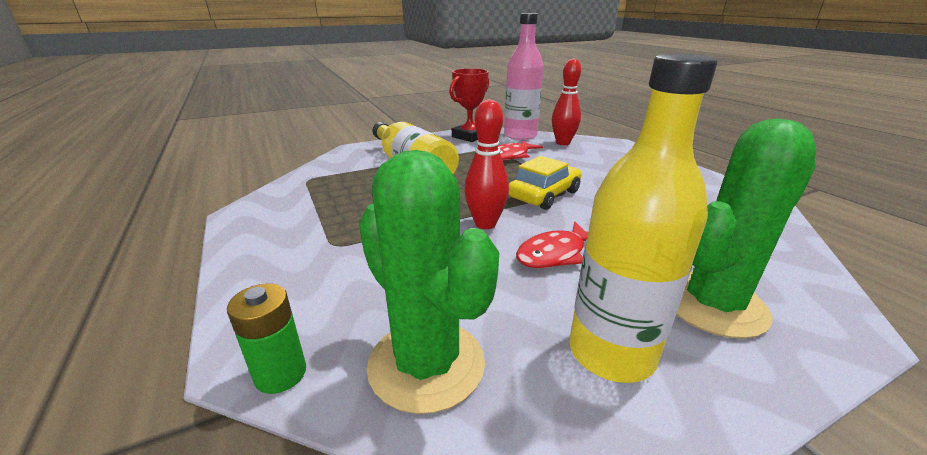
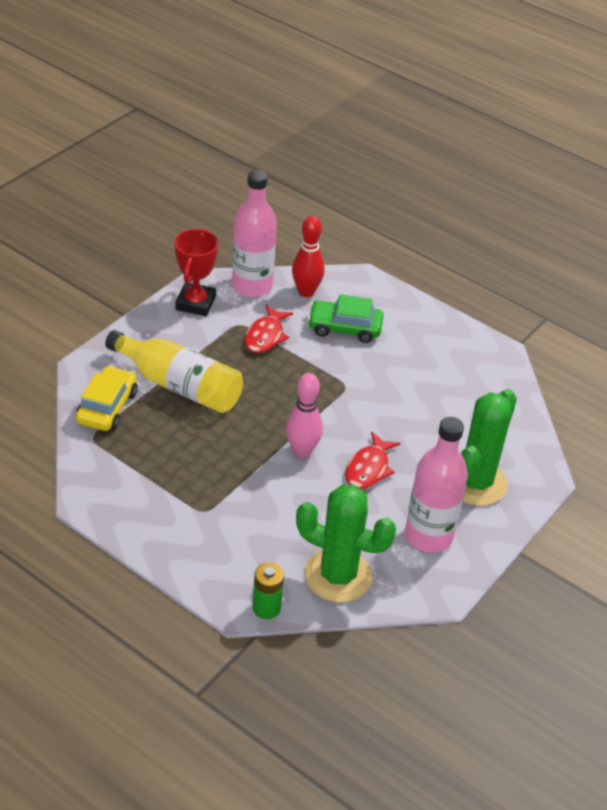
camera: 30 degrees left, 15 degrees up
(485, 224) = (302, 451): red bowling pin -> pink bowling pin
(544, 195) = (329, 397): yellow car -> yellow car (107, 407)
(586, 162) = (344, 328): none -> green car
(611, 353) = (428, 536): yellow bottle -> pink bottle

